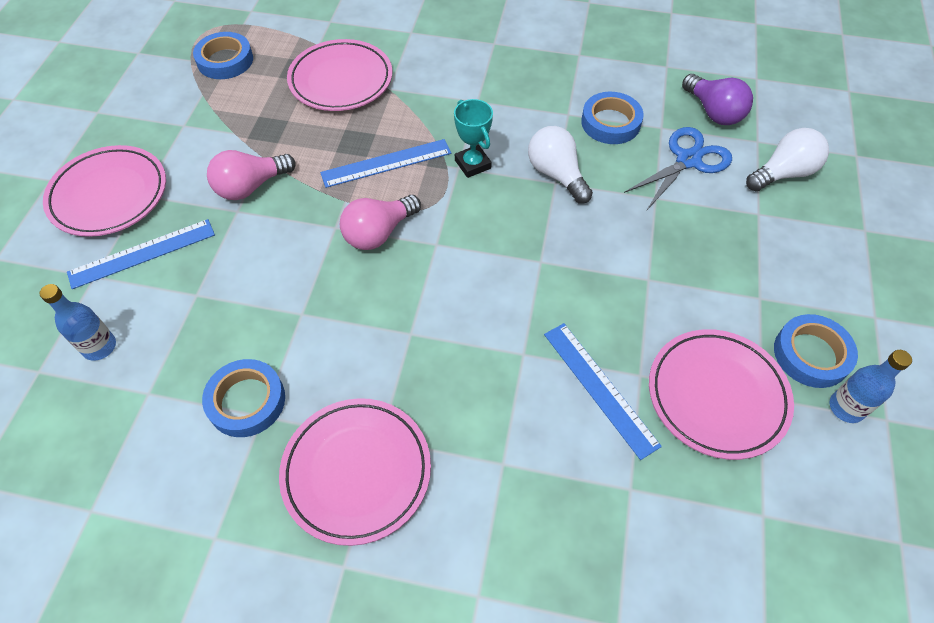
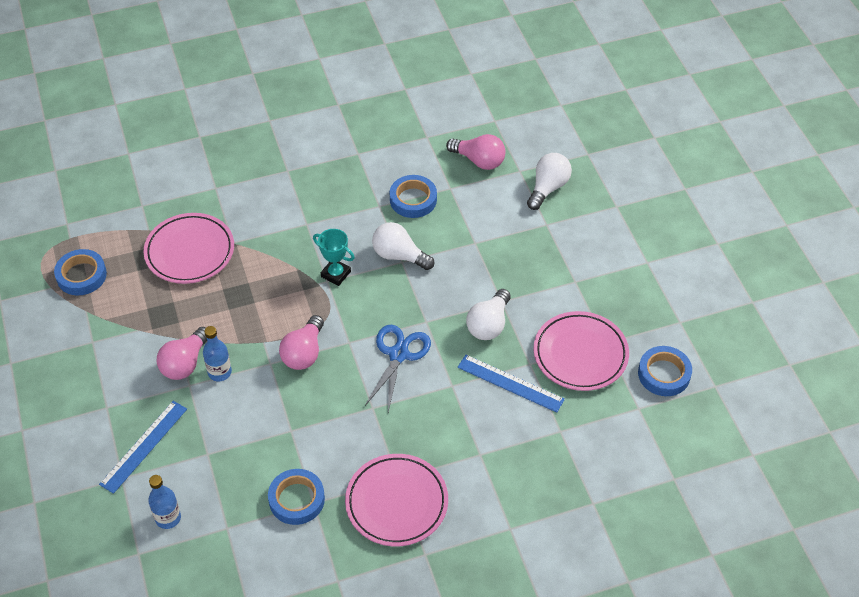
camera: 30 degrees left, 5 degrees down
(109, 195) = (80, 419): pink plate -> none
(386, 163) = (272, 301): blue ruler -> none
(615, 300) = (489, 324): none -> white light bulb
(688, 160) = (481, 205): blue scissors -> blue scissors (398, 354)
(713, 112) = (479, 160): purple light bulb -> pink light bulb
(811, 354) = (621, 303): blue tape -> blue tape (664, 374)
(846, 407) = (655, 326): blue bottle -> blue bottle (219, 372)

